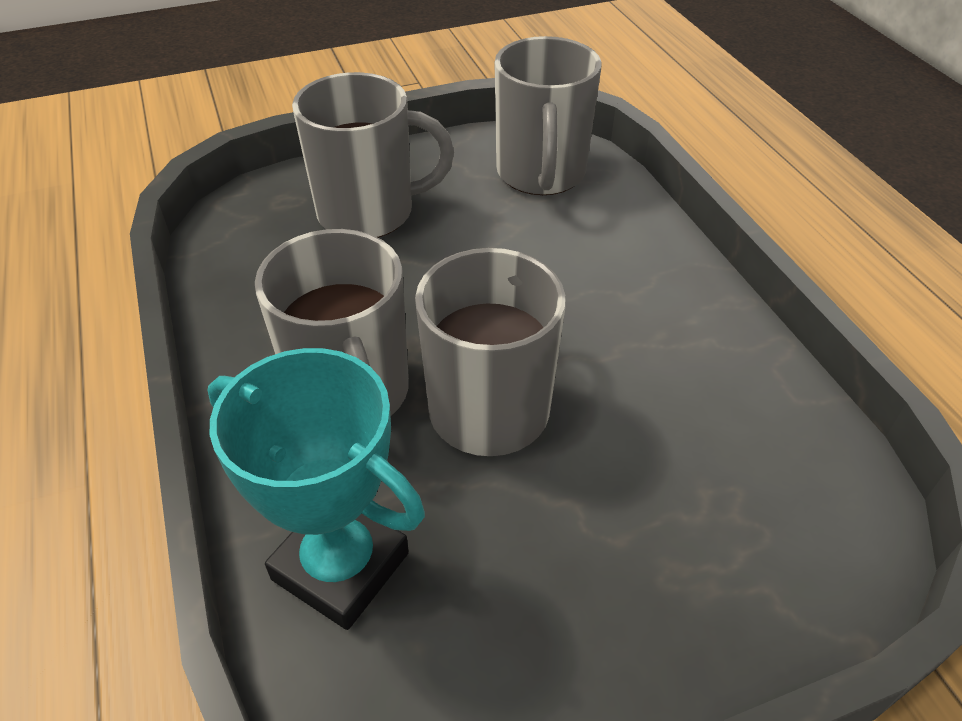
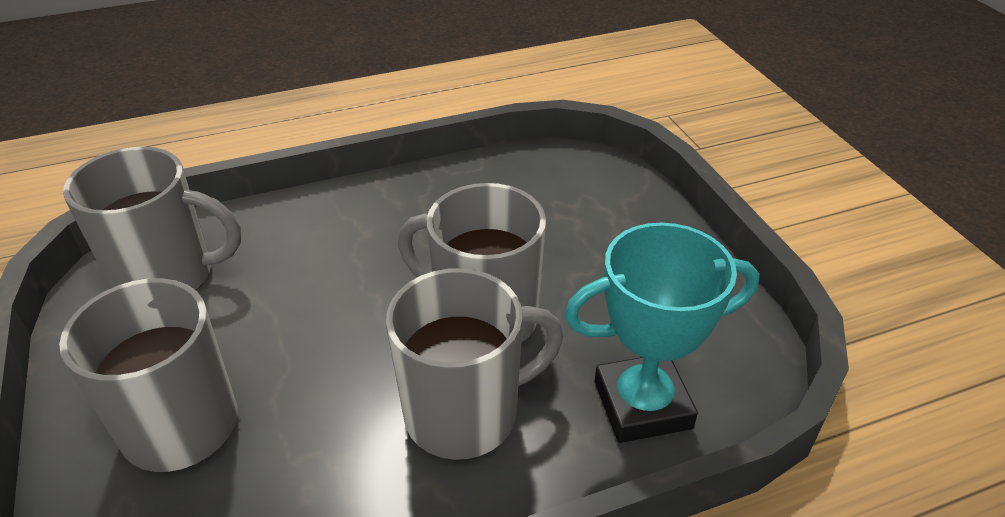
camera: 90 degrees left, 5 degrees down
(340, 566) = (642, 405): turquoise trophy -> turquoise trophy turned 45 degrees clockwise

